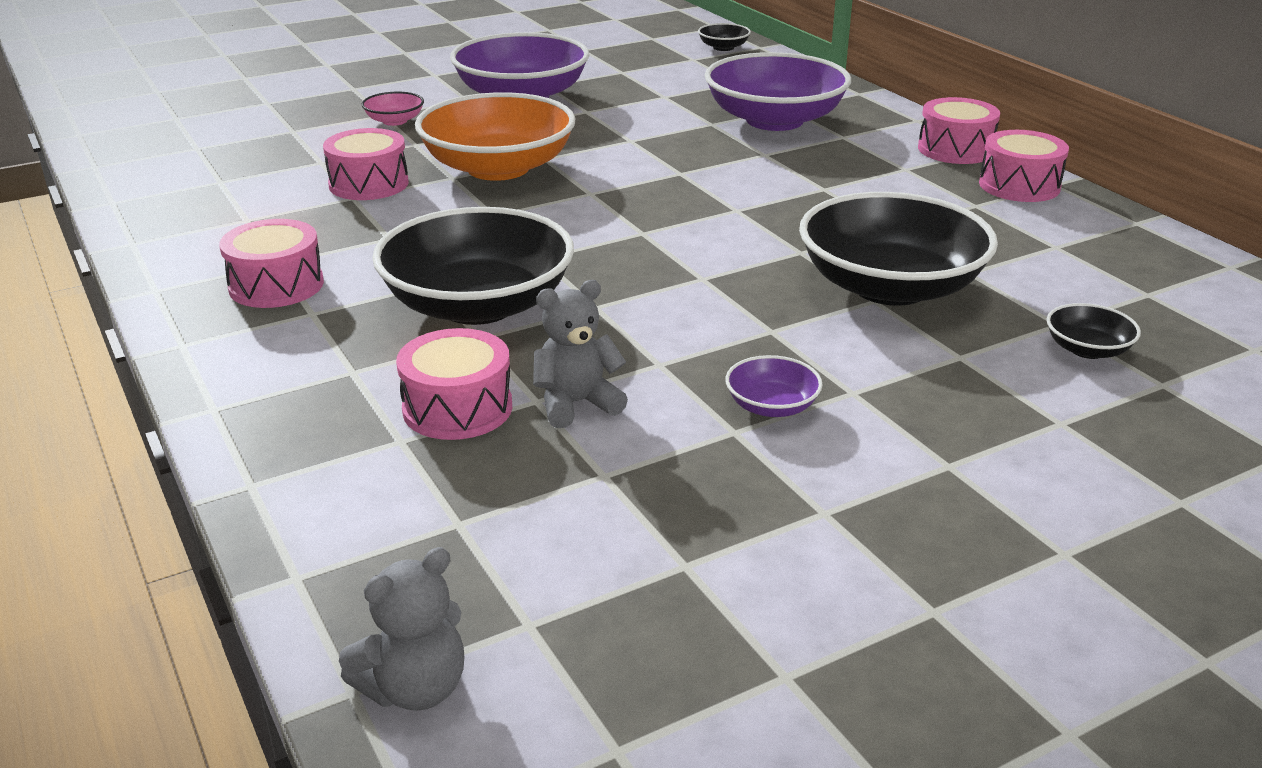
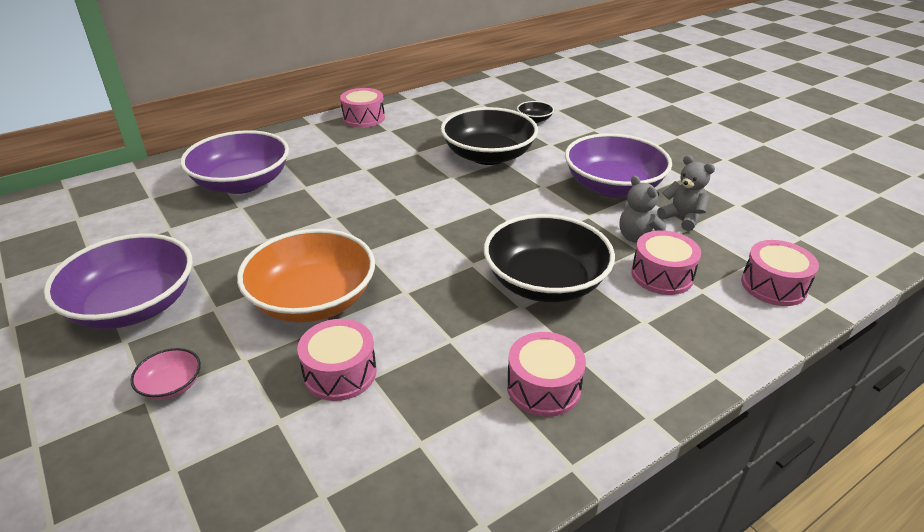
camera: 95 degrees left, 5 degrees up
(415, 688) = (856, 260): grey teddy bear -> grey teddy bear (682, 218)
(723, 47) = (54, 204): black bowl -> none
(771, 406) = (613, 186): purple bowl -> purple bowl, size x2.34
(955, 149) = (309, 130): pink drum -> pink drum (773, 285)

